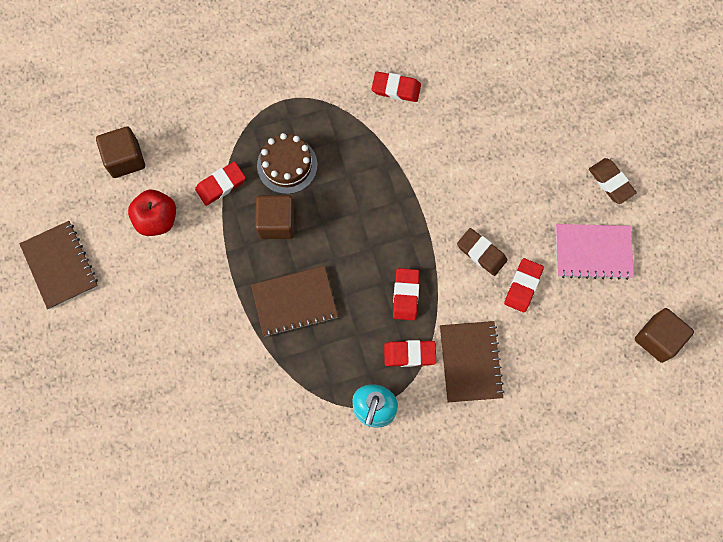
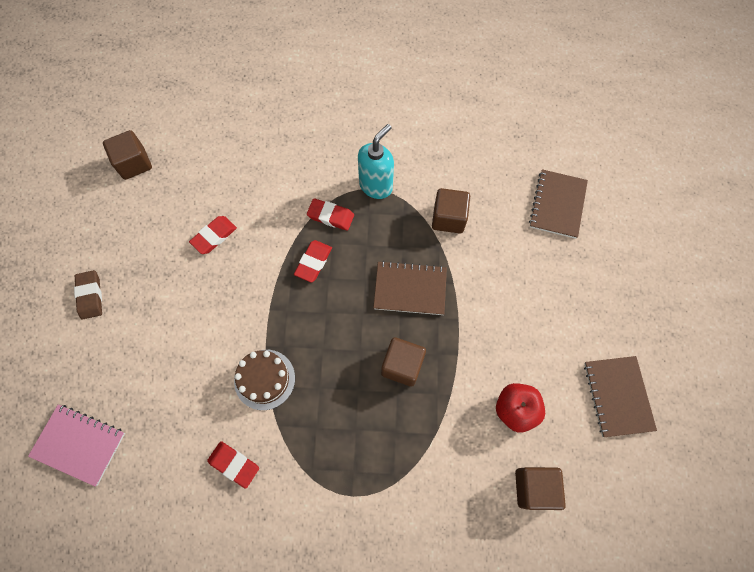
camera: 160 degrees left, 5 degrees down
(221, 185) = (444, 423): red eraser -> none
(278, 398) = (448, 218): none -> brown cube
(287, 165) = (373, 420): brown cake -> brown cake (264, 379)
(470, 362) = (285, 195): brown notebook -> brown notebook (557, 205)
(481, 253) = (234, 274): brown eraser -> none
(593, 252) = (142, 243): pink notebook -> pink notebook (79, 444)

